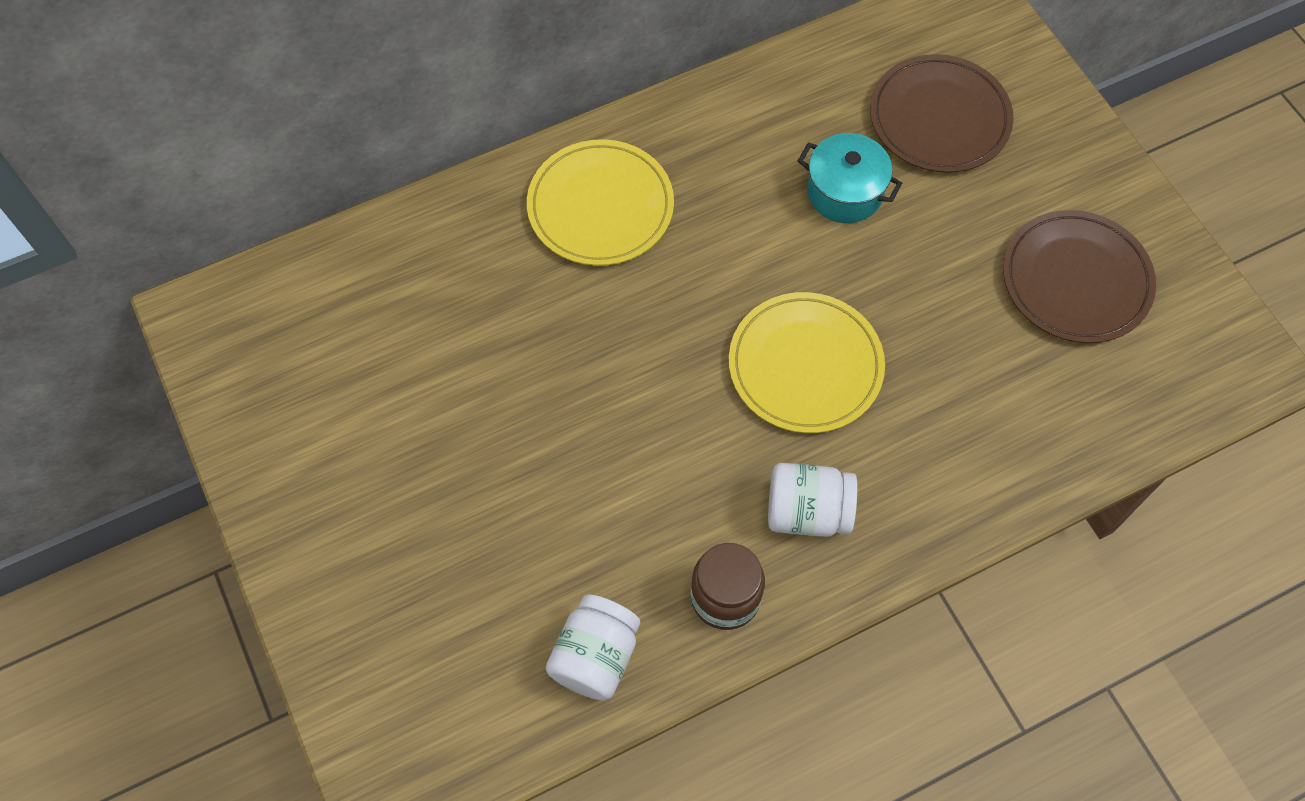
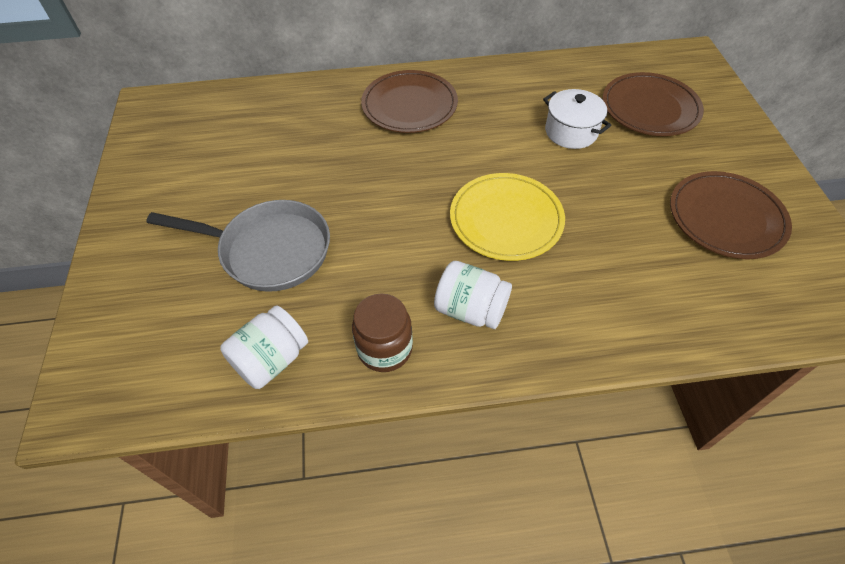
camera: 20 degrees right, 10 degrees down
(515, 509) = (269, 250): none -> grey pan
(600, 206) = (409, 105): yellow plate -> brown plate
(844, 192) = (571, 132): turquoise pot -> white pot

